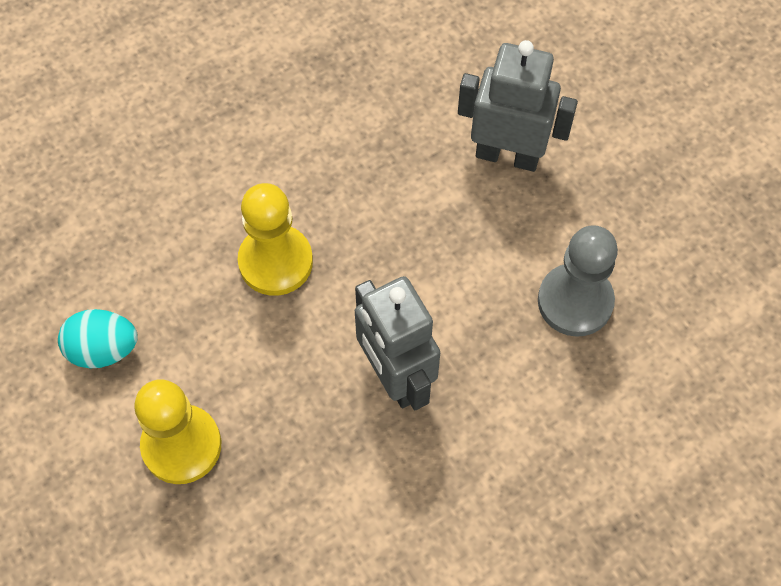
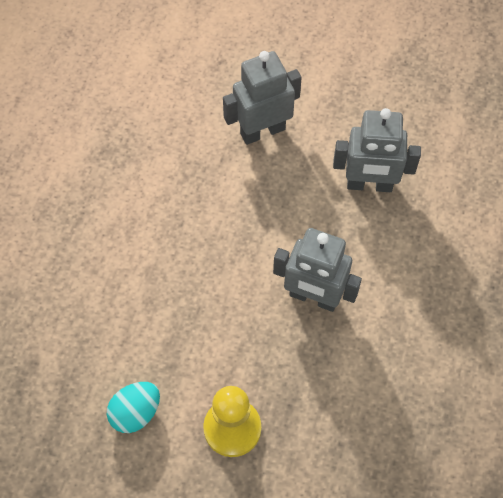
camera: 40 degrees left, 0 degrees up
(275, 262) = (189, 286): yellow pawn -> none
(575, 301) = (369, 184): grey pawn -> grey robot

